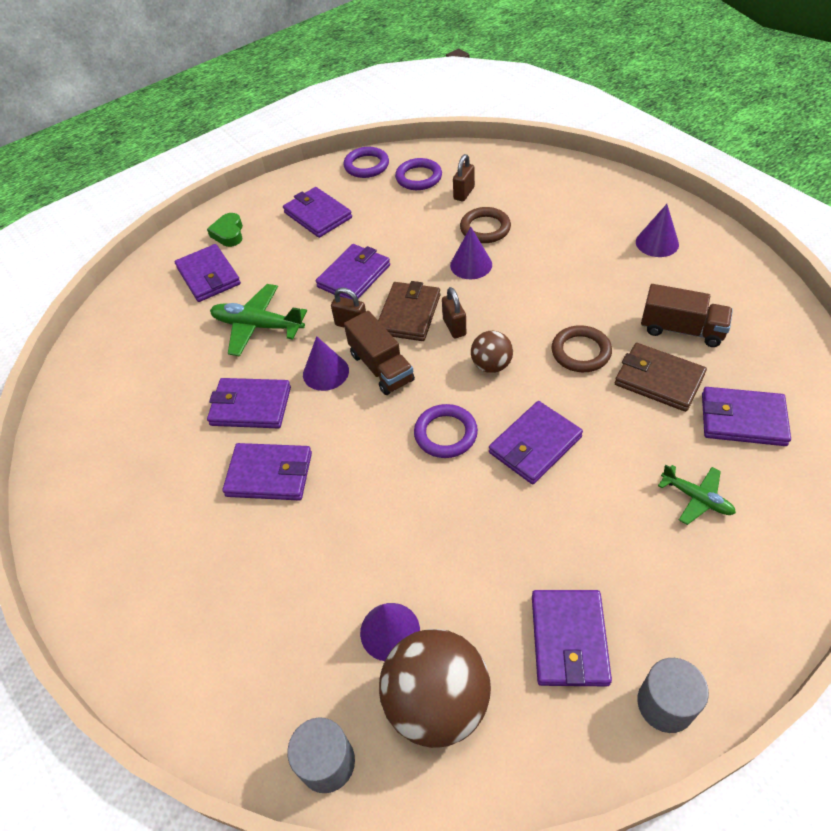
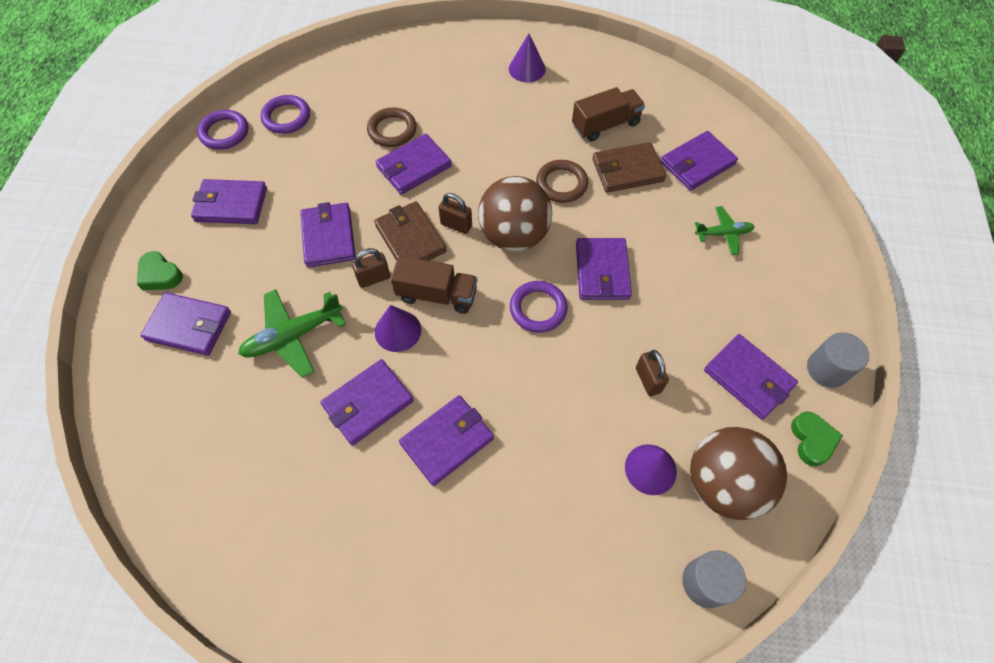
camera: 50 degrees left, 10 degrees up
(464, 193) = (342, 110): brown padlock -> brown padlock (648, 380)
(471, 264) = (414, 167): purple cone -> purple wallet
(491, 365) = (514, 235): brown ball -> brown ball, size x1.87
(569, 750) = (812, 440): none -> green heart

